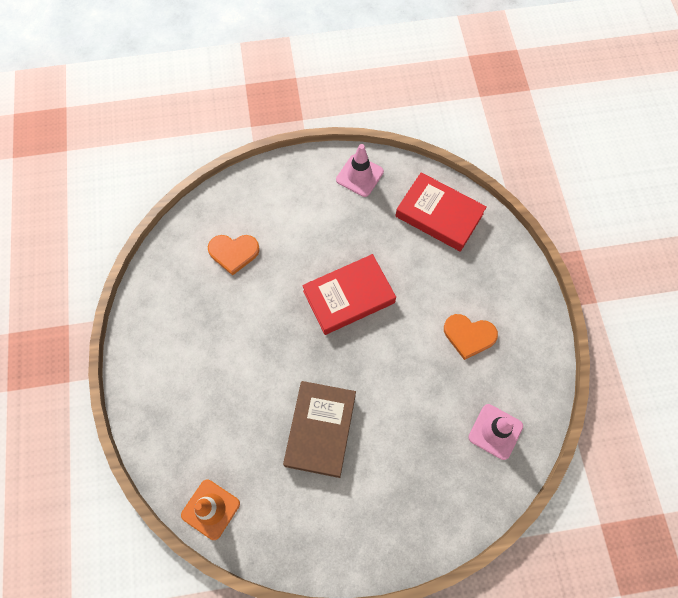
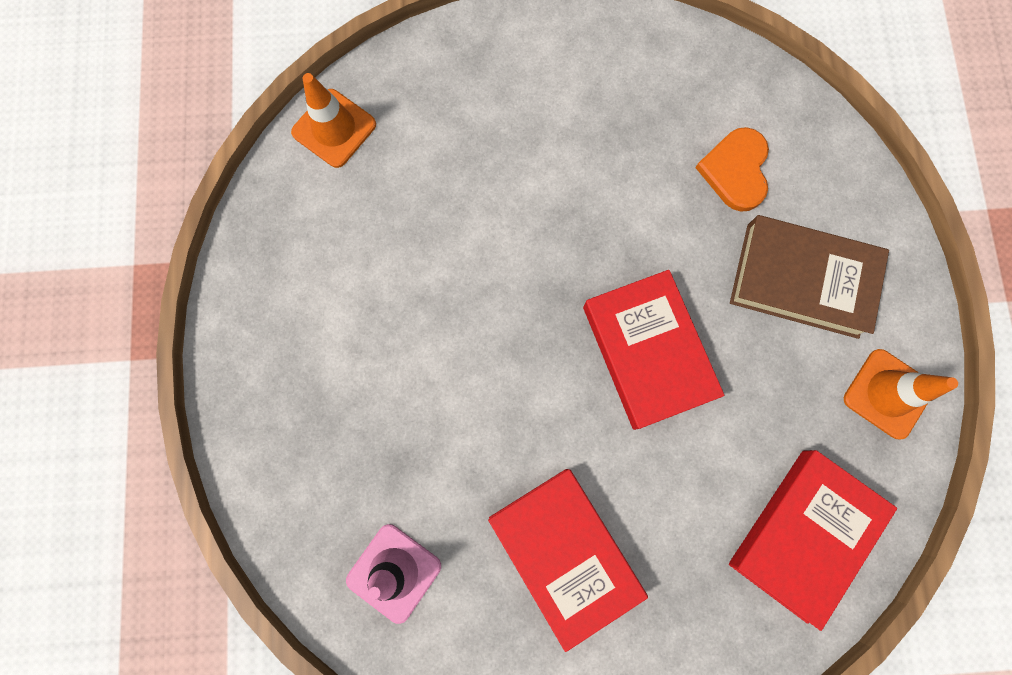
camera: 95 degrees right, 10 degrees up
(320, 430) = (428, 288): brown book -> brown book (802, 280)
(359, 175) = (887, 394): pink traffic cone -> orange traffic cone
(469, 336) = (564, 554): orange heart -> red book

